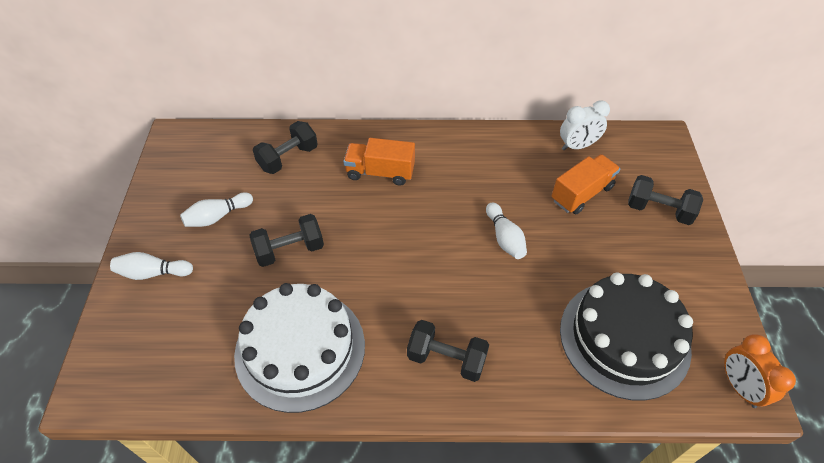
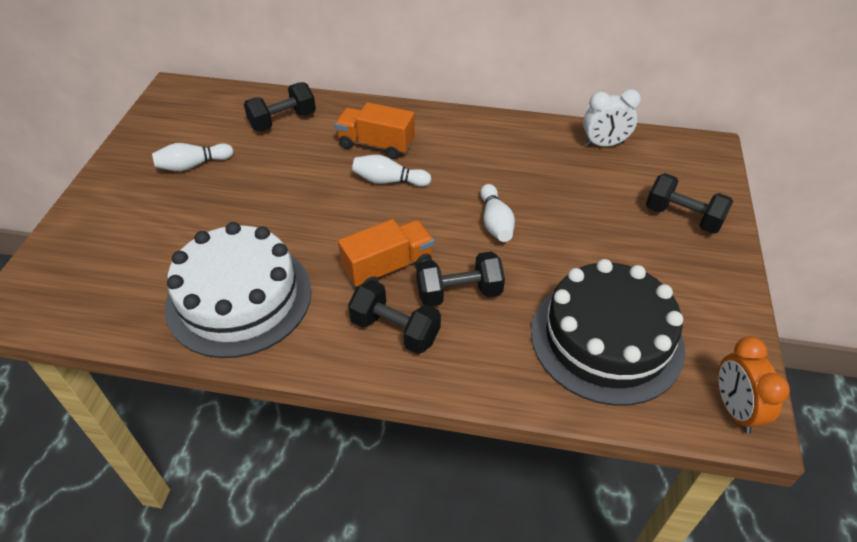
camera: 10 degrees right, 5 degrees down
(153, 273) = (111, 208): white bowling pin -> white bowling pin (389, 181)
(290, 250) = (257, 205): black dumbbell -> black dumbbell (459, 293)
(581, 193) = (596, 190): orange truck -> orange truck (388, 267)

